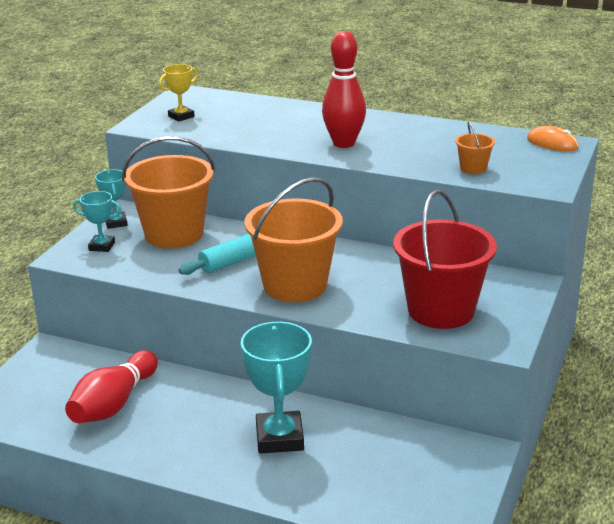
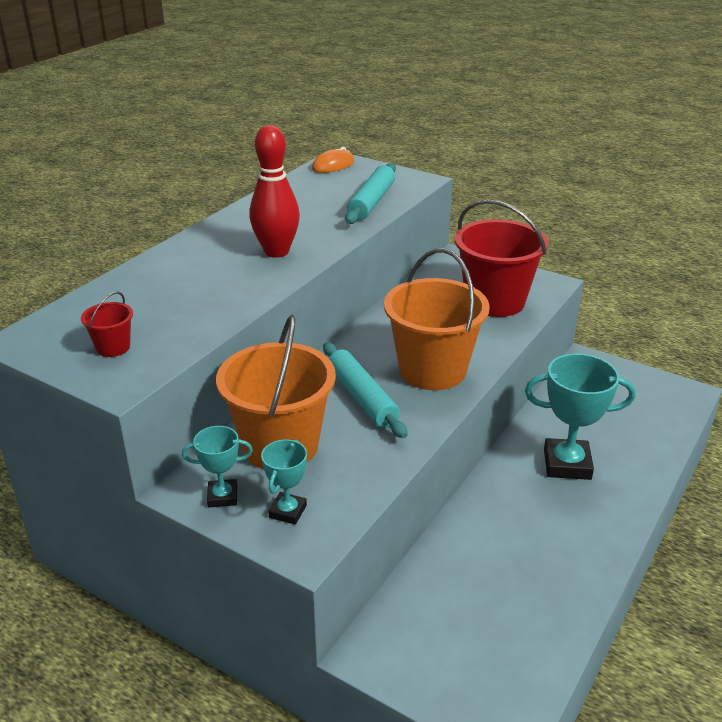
camera: 80 degrees left, 5 degrees up
(114, 404) = (500, 585): red bowling pin -> none
(181, 116) = (113, 347): yellow trophy -> red bucket
(473, 168) = (371, 202): orange bucket -> turquoise rolling pin

